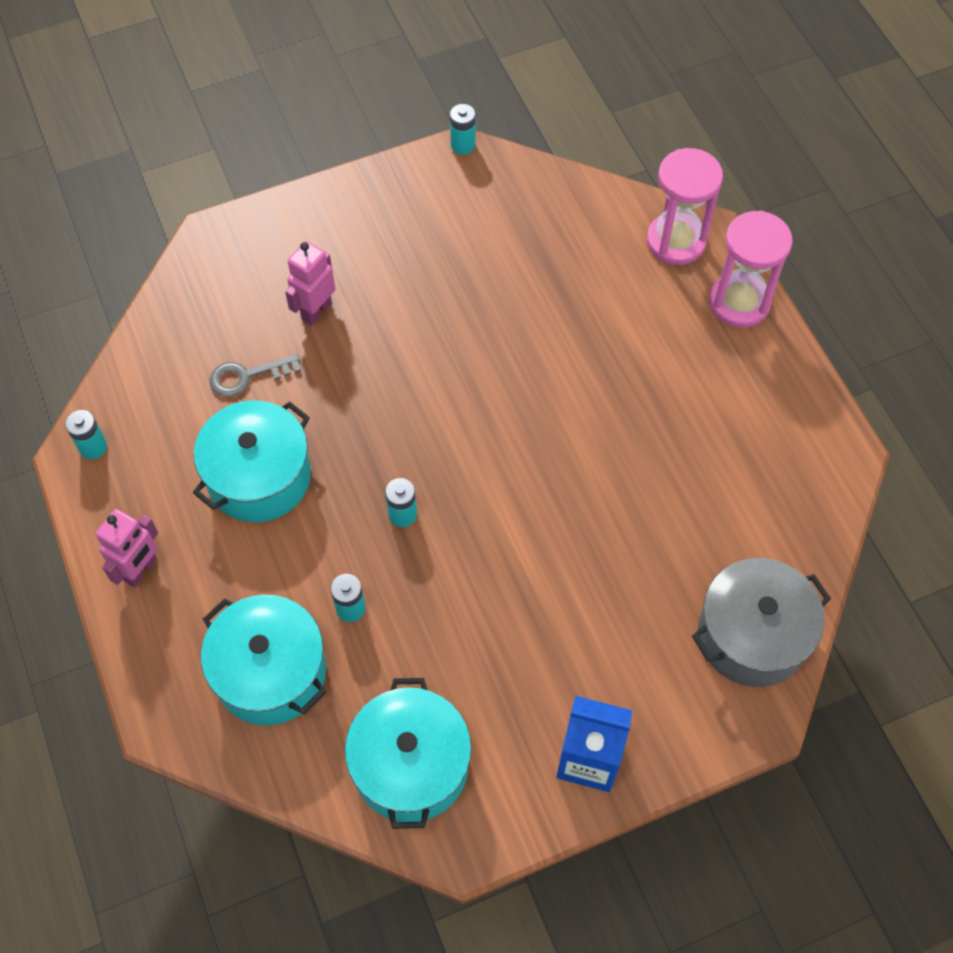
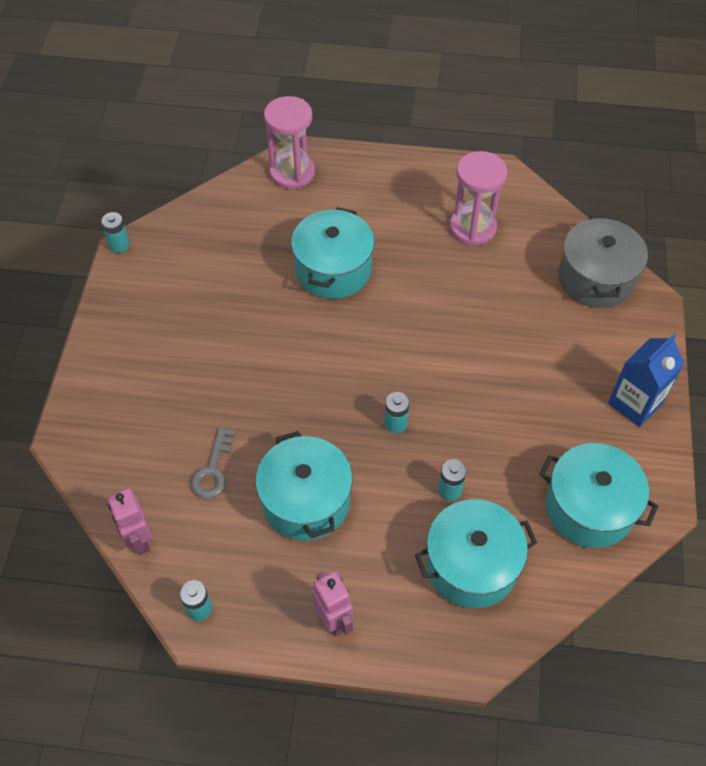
camera: 60 degrees left, 5 degrees down
(316, 311) = (189, 399): pink robot -> pink robot (139, 540)
(567, 351) = (333, 269): none -> turquoise pot
(739, 303) = (361, 166): pink hourglass -> pink hourglass (473, 228)

